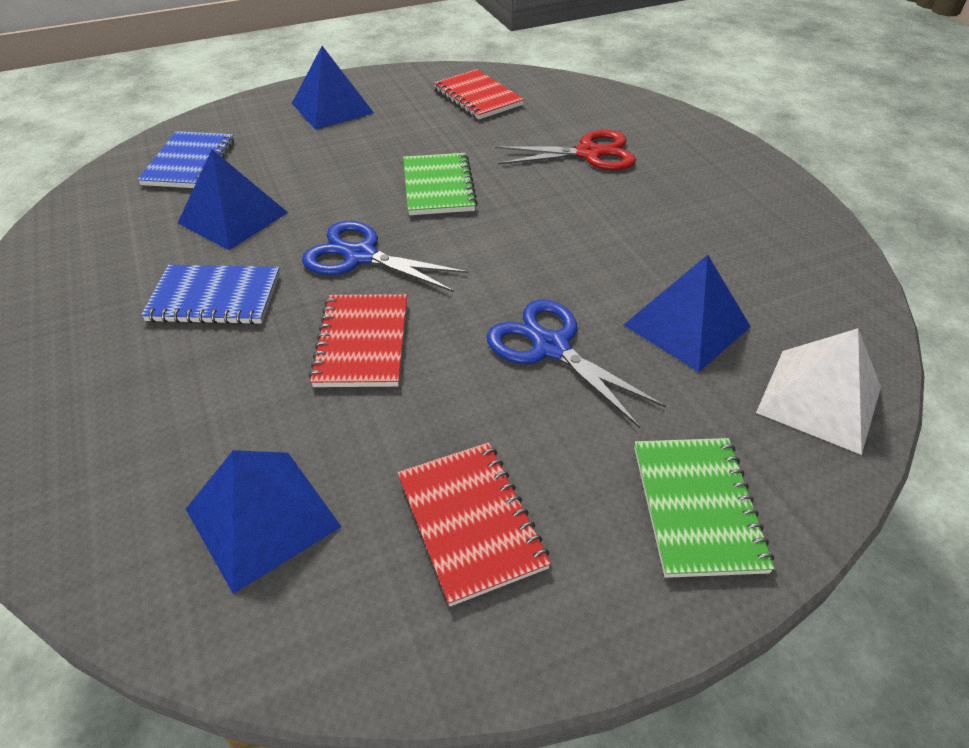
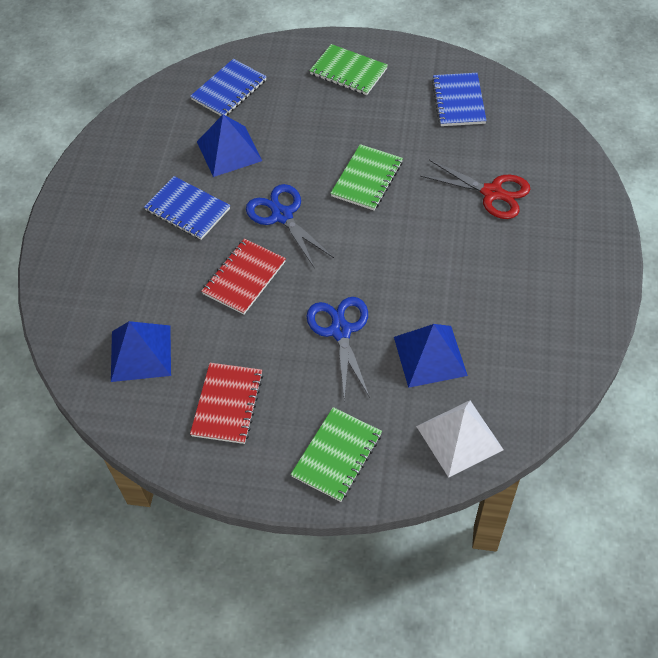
camera: 35 degrees right, 10 degrees up
(332, 108) = (348, 72): blue pyramid -> green notebook
(477, 97) = (458, 101): red notebook -> blue notebook

